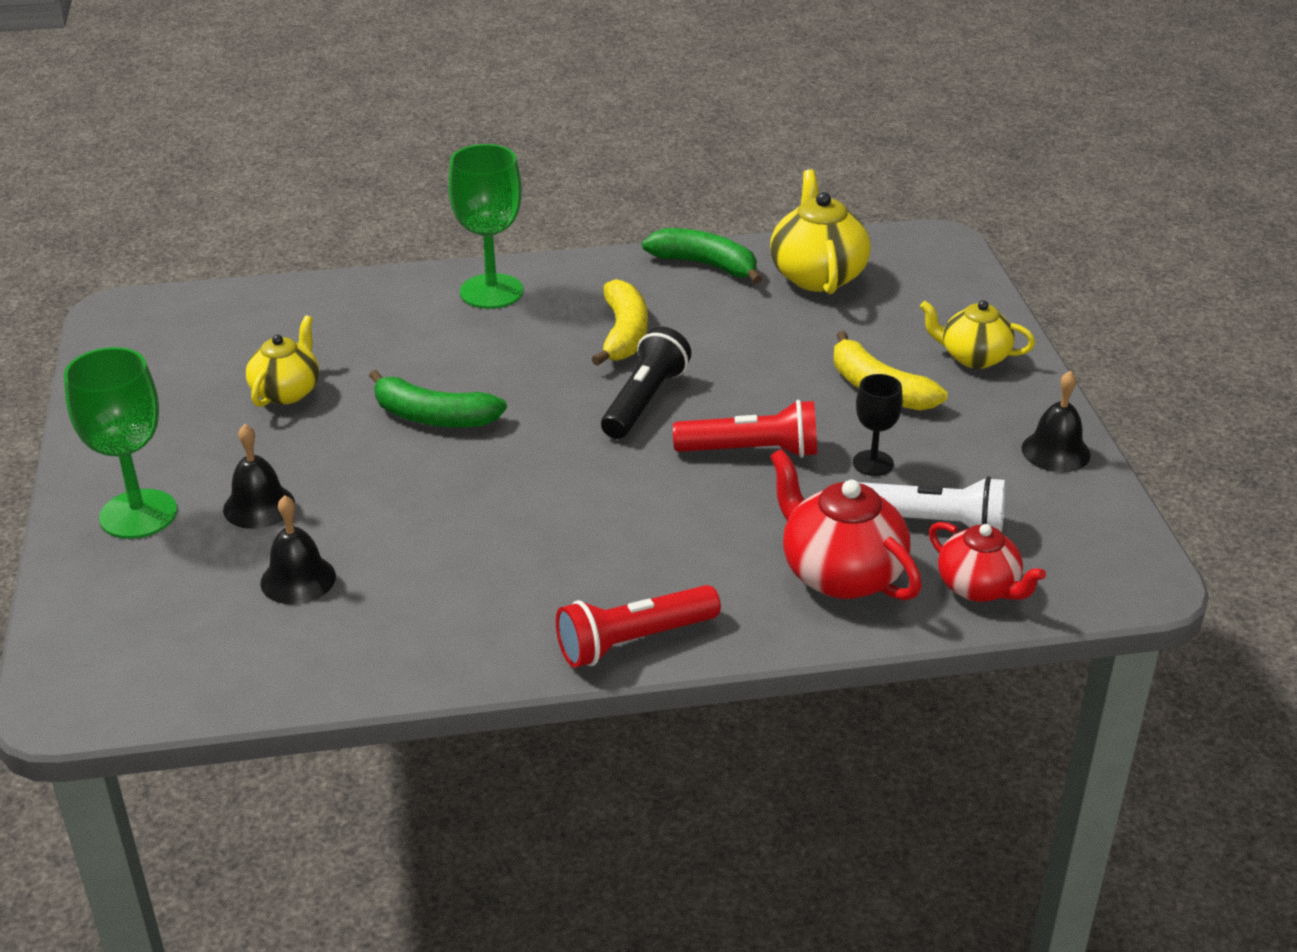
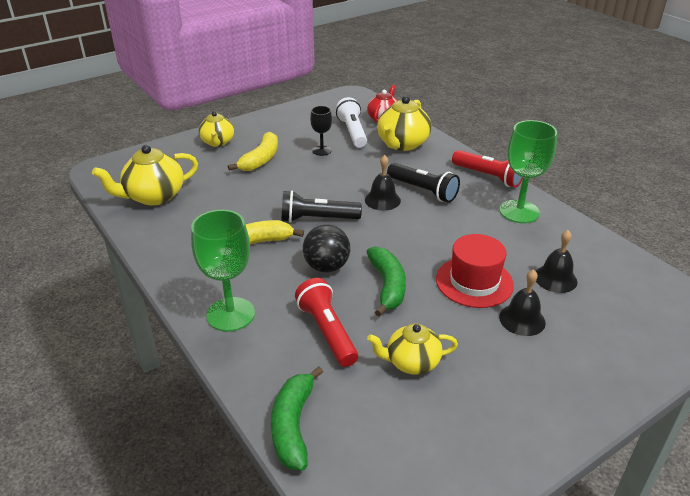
camera: 115 degrees left, 0 degrees up
(138, 514) = (580, 368): green goblet -> green goblet (519, 211)
(368, 495) = (474, 282): none -> red hat
(519, 379) = (326, 267): none -> black ball
(645, 537) = (423, 191): none -> black flashlight
(705, 265) = (156, 236): green banana -> green banana (293, 425)
(751, 451) = (336, 180): red flashlight -> red flashlight (327, 331)
(840, 574) = (402, 144): red teapot -> yellow teapot
(1055, 451) = (282, 116): black bell -> black bell (382, 200)

